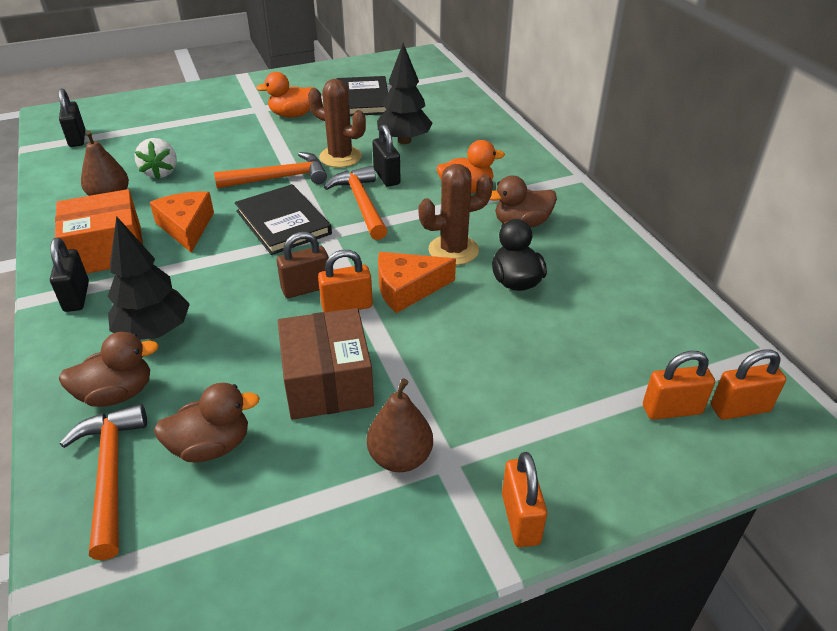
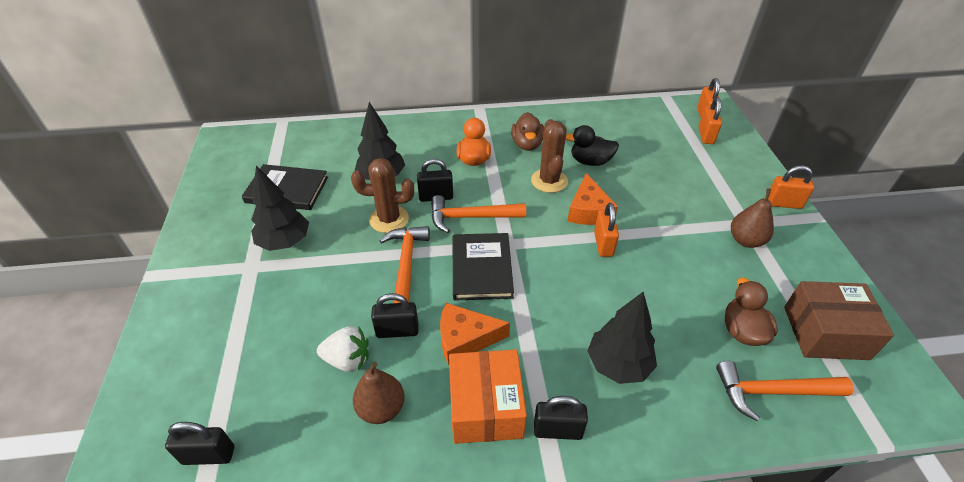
camera: 75 degrees left, 5 degrees up
(117, 394) = (691, 390): brown duck -> none
(194, 189) = (397, 331): none -> black padlock
(283, 222) = (481, 268): black book -> black book turned 75 degrees counterclockwise
(292, 115) = (285, 242): orange duck -> black tree
(306, 288) = (577, 263): brown padlock -> none
(328, 382) = (681, 264): brown box -> brown box (825, 332)
(340, 157) = (389, 219): brown cactus -> brown cactus turned 45 degrees clockwise

